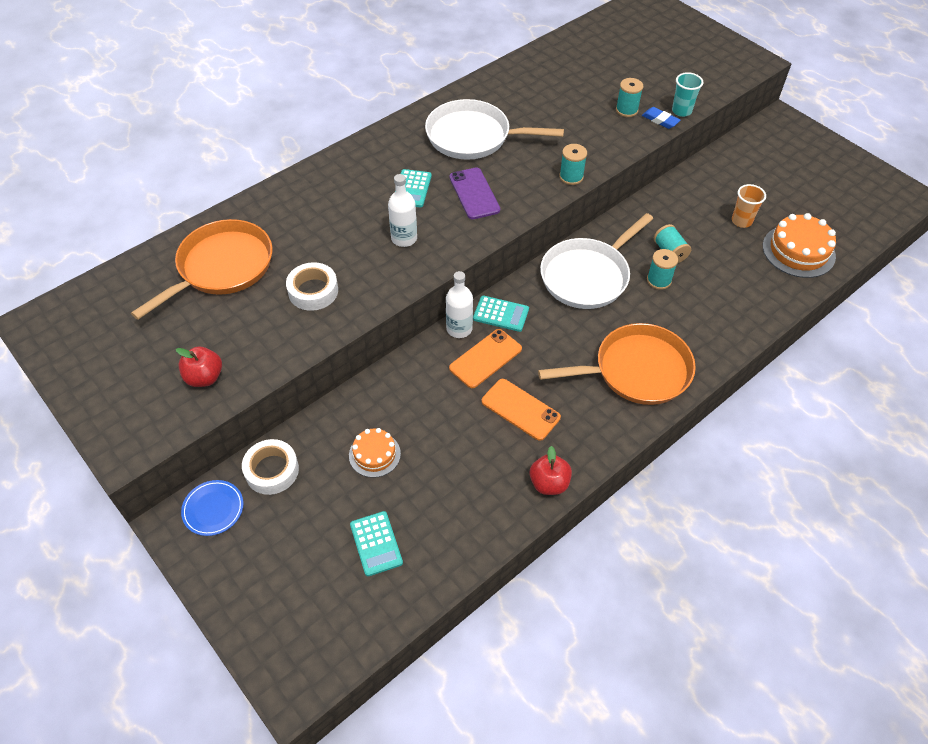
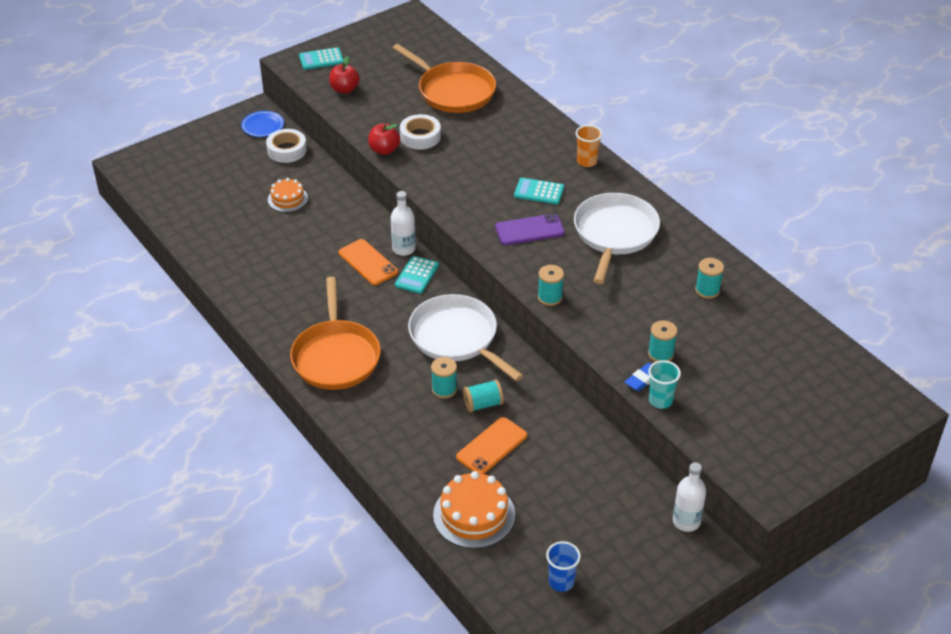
camera: 95 degrees right, 10 degrees down
(376, 543) = (213, 198): turquoise calculator -> turquoise calculator (321, 59)
(404, 238) = (474, 185): white bottle -> white bottle (686, 521)
(520, 409) = (310, 279): orange phone -> orange phone (492, 446)
(541, 83) = (707, 290): none -> turquoise spool
(549, 483) = (236, 289): red apple -> red apple (384, 150)
(741, 221) = (525, 474): orange cup -> orange cup (587, 161)
(842, 197) = (561, 582): none -> blue cup

